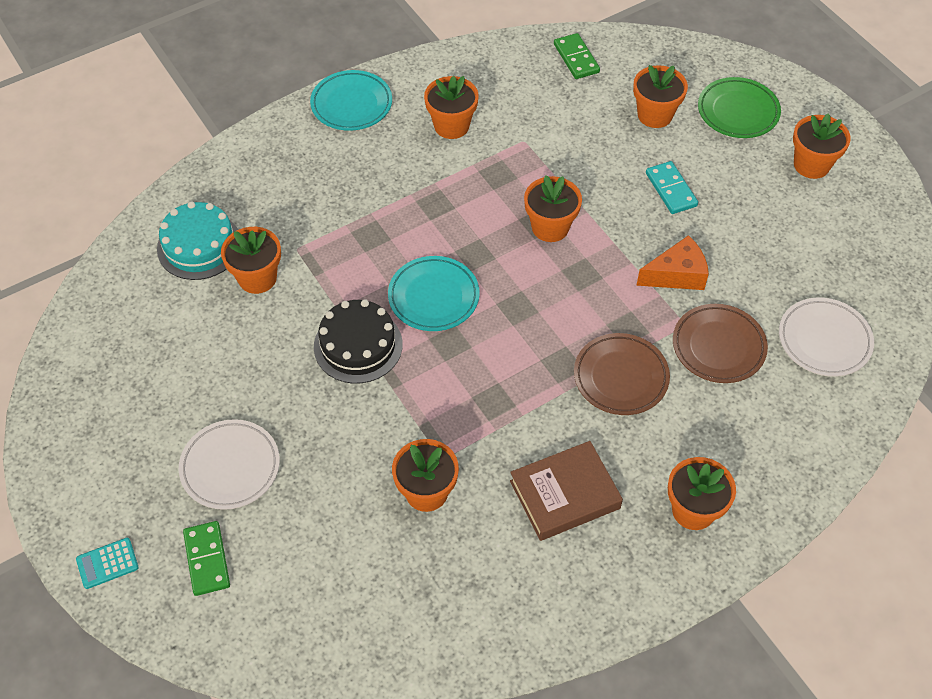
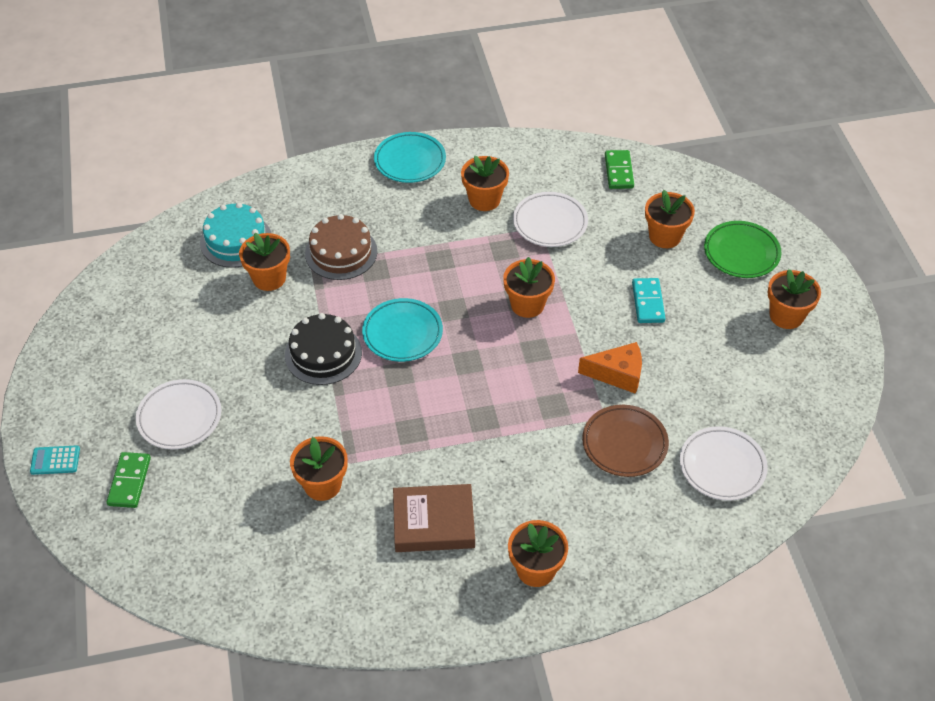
camera: 20 degrees right, 5 degrees down
(324, 226) = (341, 252): none -> brown cake
(532, 132) = (550, 223): none -> white plate
(620, 377) = (527, 443): brown plate -> none

